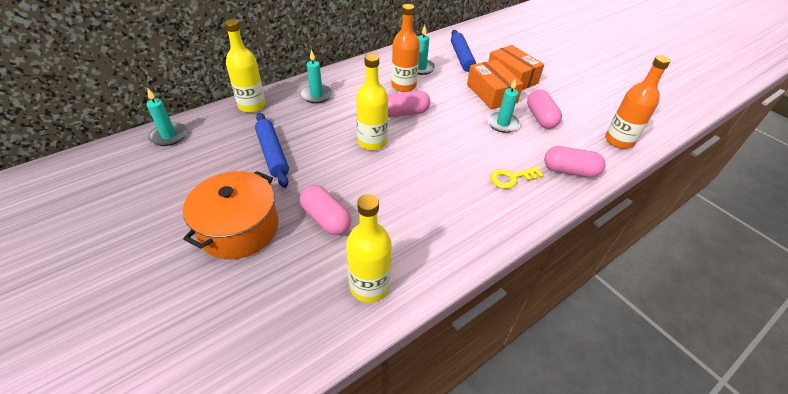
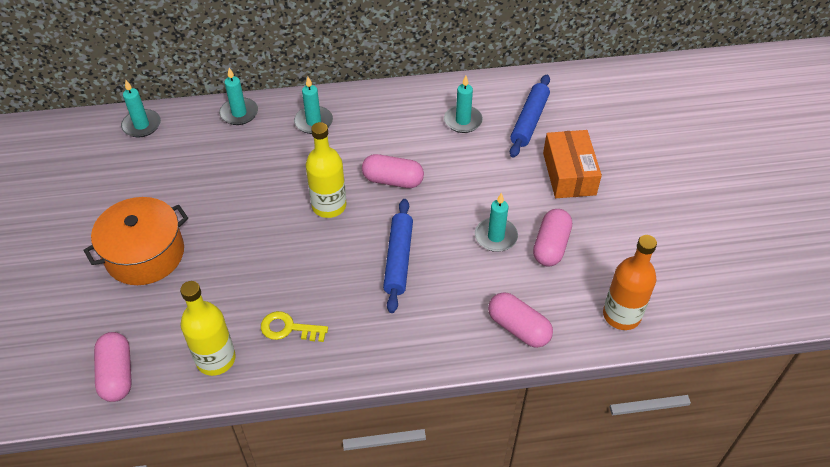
camera: 30 degrees right, 5 degrees up
(252, 105) = (239, 113): yellow bottle -> turquoise candle
(272, 154) = (222, 183): blue rolling pin -> blue rolling pin (398, 259)
(326, 219) = (224, 277): pink capsule -> pink capsule (117, 374)
(403, 86) = (421, 141): orange bottle -> none
(491, 93) = (520, 189): orange box -> none
(511, 178) = (443, 309): yellow key -> yellow key (288, 328)

